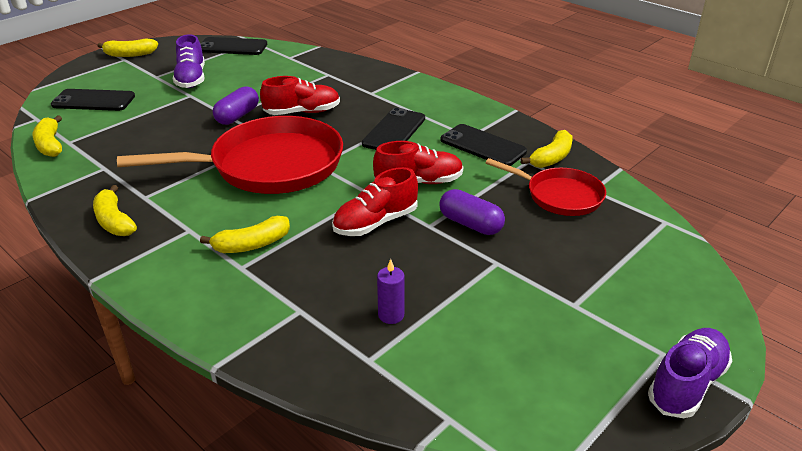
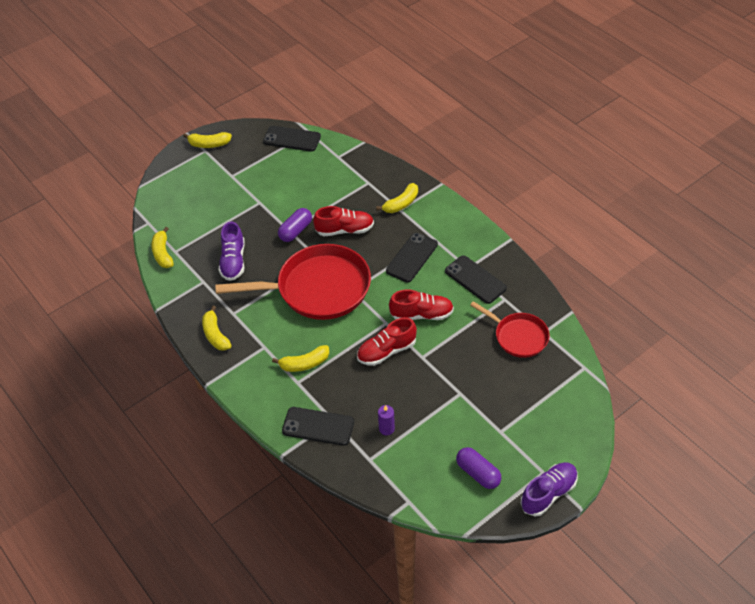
camera: 10 degrees right, 15 degrees up
(93, 101) = (187, 204): black phone -> black phone (318, 426)
(191, 79) = (259, 181): purple shoe -> purple shoe (233, 261)
(470, 224) = (450, 358): purple capsule -> purple capsule (478, 473)
(551, 158) = (523, 297): yellow banana -> yellow banana (401, 204)

